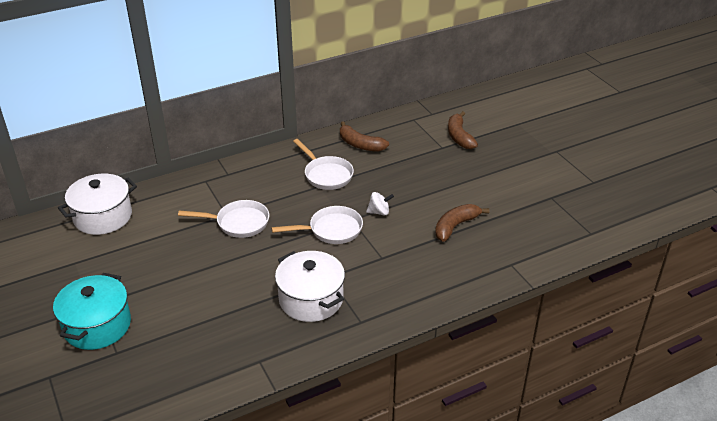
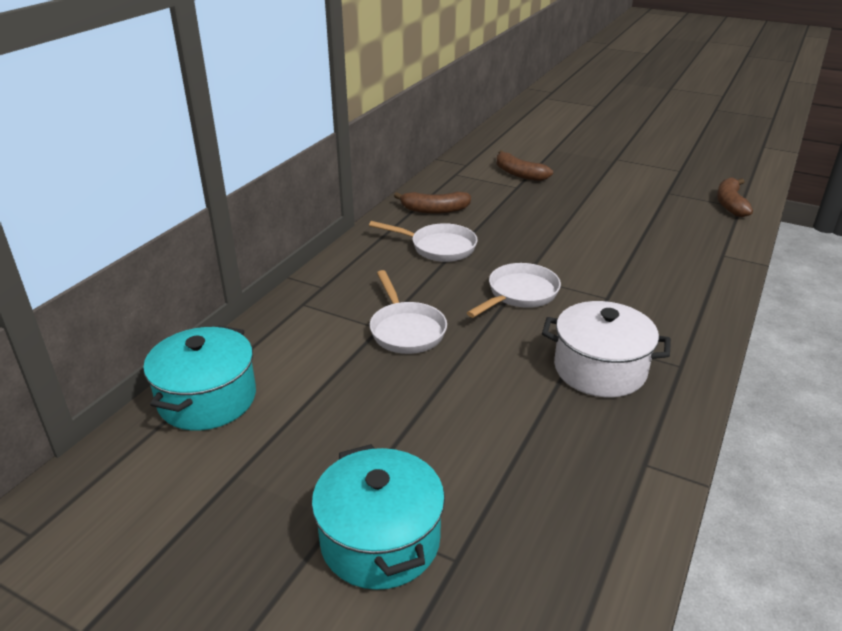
camera: 35 degrees left, 5 degrees down
(103, 217) = (207, 399): white pot -> turquoise pot
(238, 223) = (406, 330): white pan -> white pan turned 105 degrees clockwise
(379, 212) = (542, 259): white spinning top -> none
(455, 226) = (629, 244): brown banana -> brown banana (730, 204)

